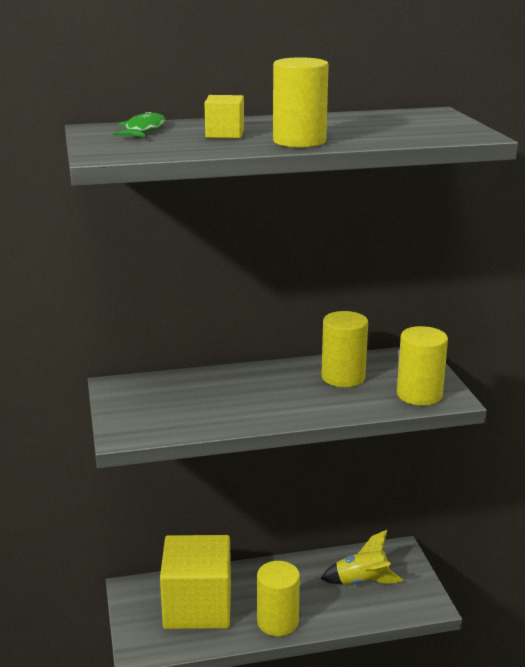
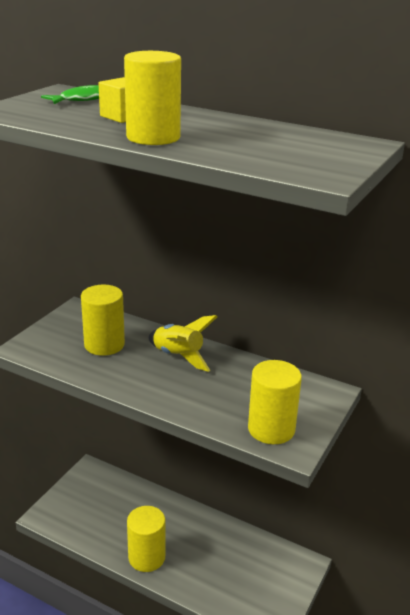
camera: 40 degrees right, 5 degrees up
(197, 606) = (112, 510): yellow cube -> none
(343, 377) = (236, 381): yellow cylinder -> yellow cylinder (104, 345)
(362, 582) = (242, 569): yellow rocket -> yellow rocket (178, 357)

